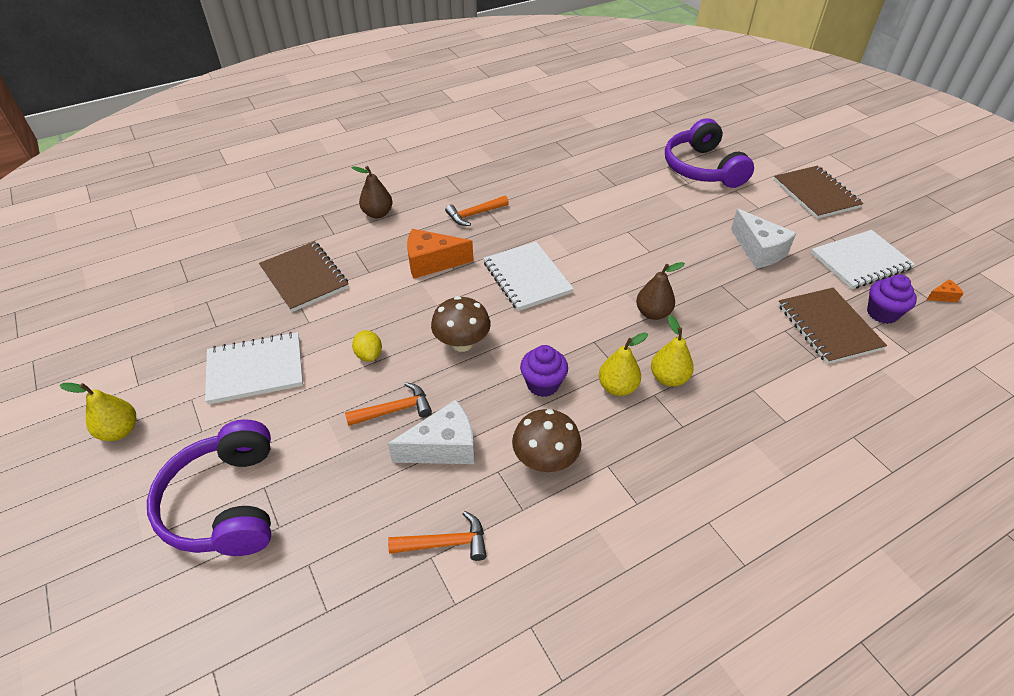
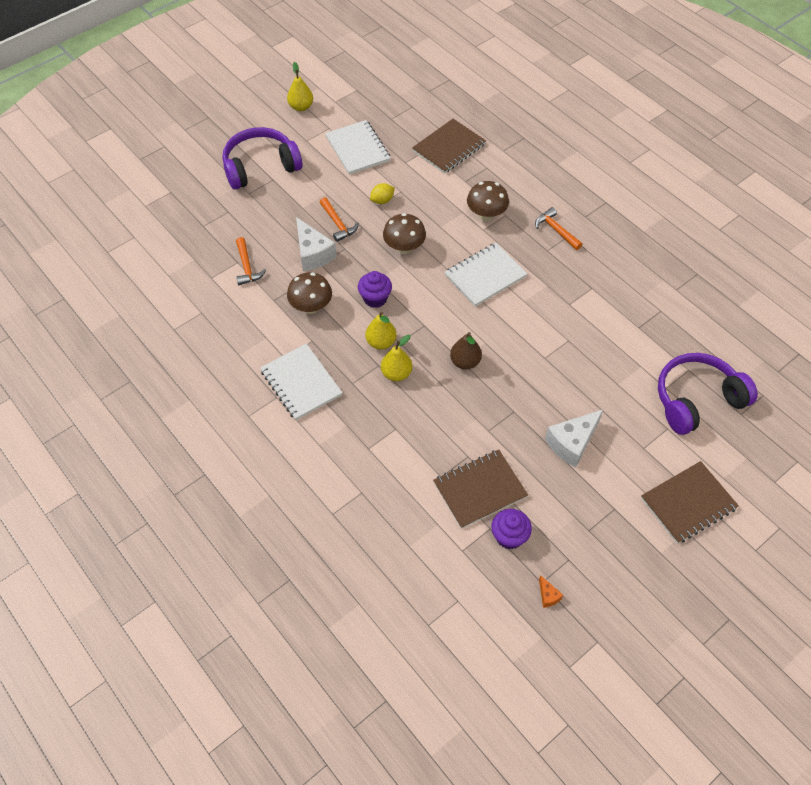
camera: 80 degrees right, 10 degrees up
(377, 214) = (536, 169): brown pear -> none
(432, 262) = (486, 215): orange cheese -> brown mushroom
(860, 261) = (582, 530): white notebook -> white notebook (301, 383)

